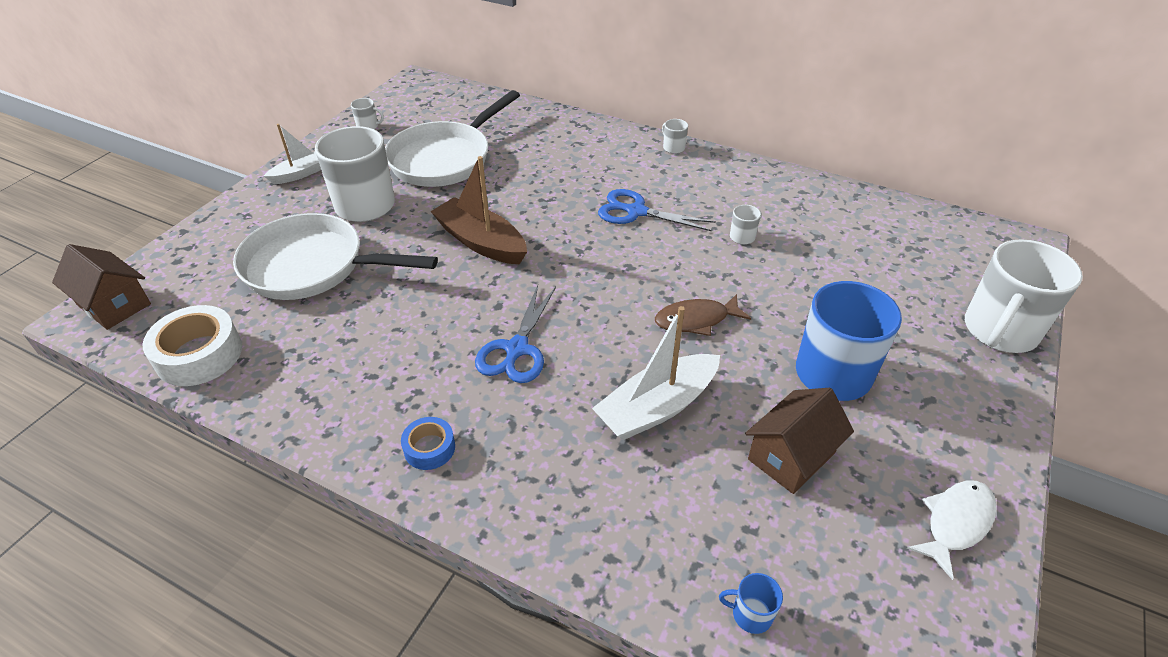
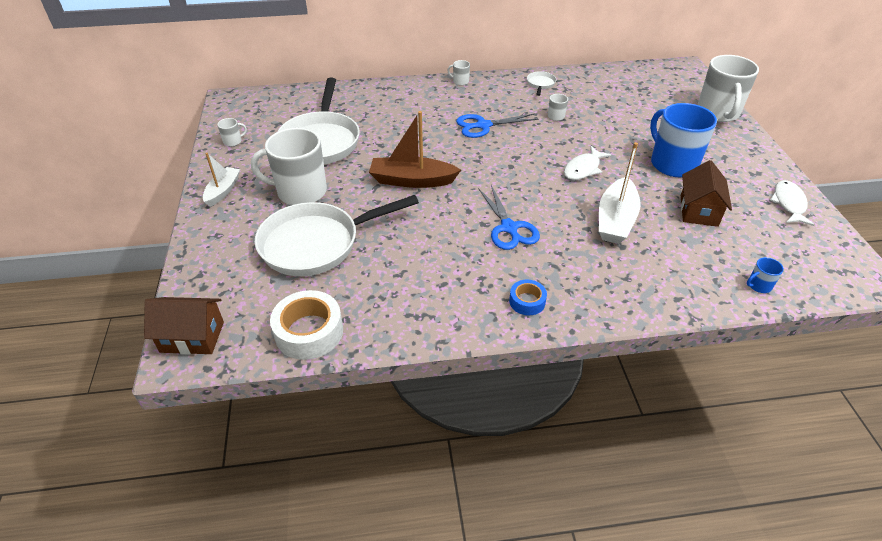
camera: 35 degrees left, 0 degrees up
(696, 320) = (583, 169): brown fish -> white fish
(771, 188) = (540, 84): none -> white pan

